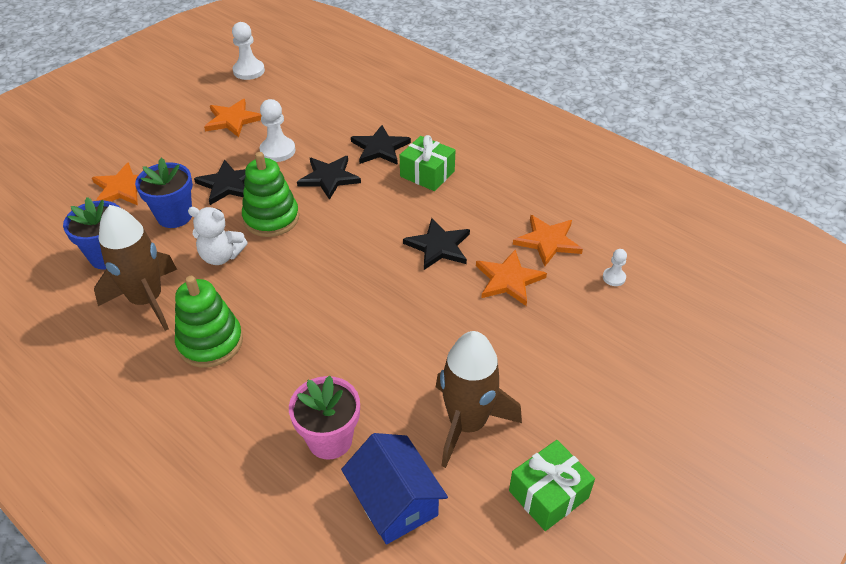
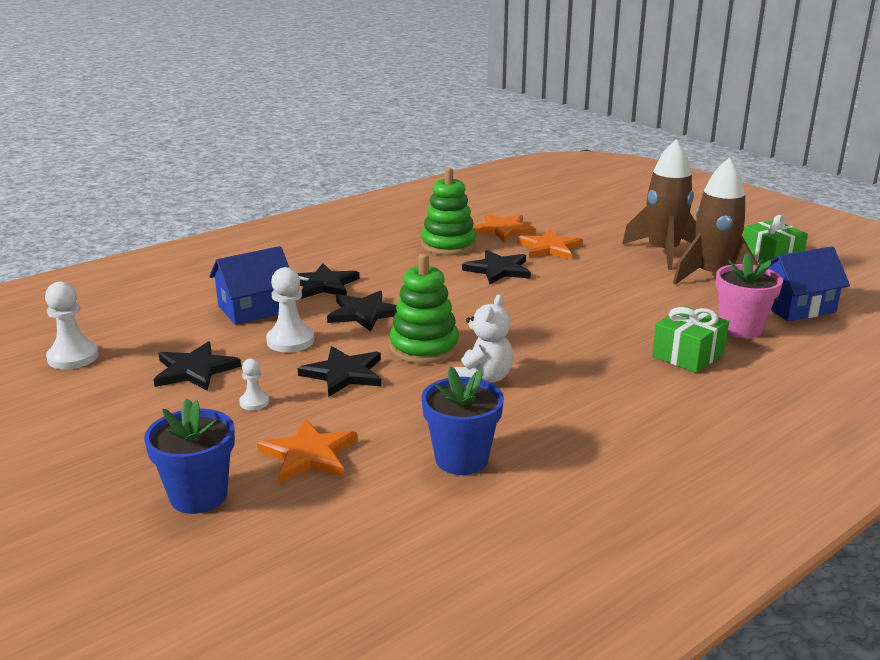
camera: 80 degrees left, 20 degrees down
(147, 300) = (552, 426): brown rocket -> brown rocket (663, 252)
(174, 216) = (394, 410): blue flower pot -> blue flower pot (198, 496)
(210, 342) = (623, 384): green stacking toy -> green stacking toy (448, 245)
(232, 120) = (194, 370): orange star -> black star
(329, 124) = (254, 309): none -> blue house
(427, 174) = (383, 266): green gift -> green gift (688, 355)
(614, 277) = (553, 215): white pawn -> white pawn (254, 402)

